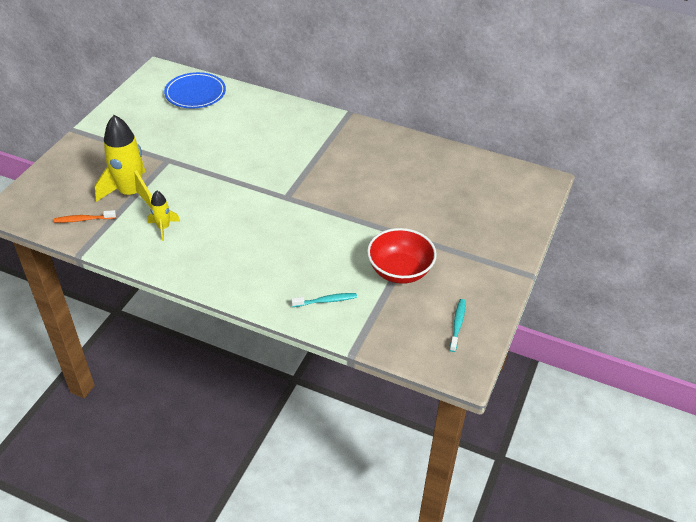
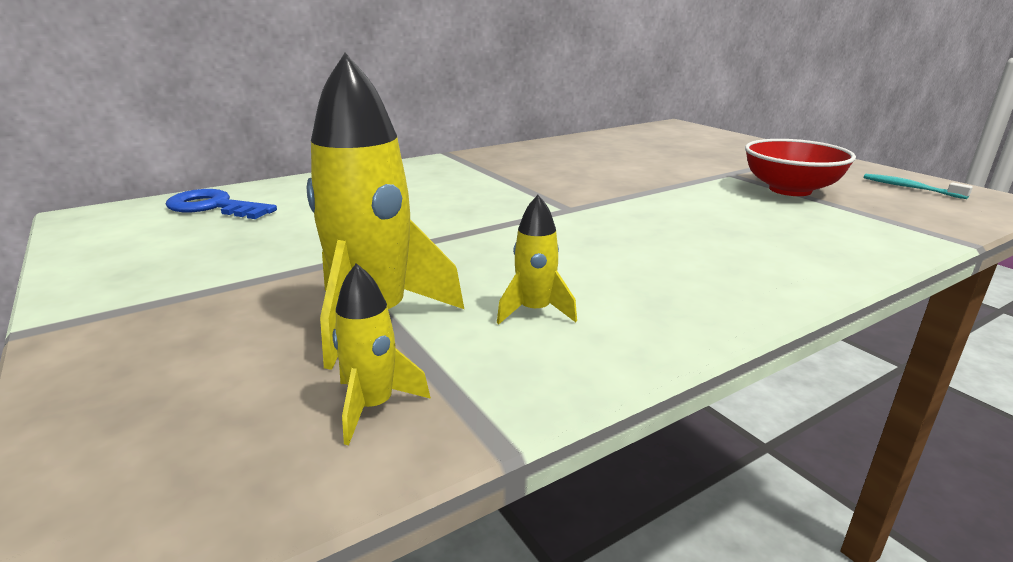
camera: 55 degrees left, 20 degrees down
(83, 219) = (373, 406): orange toothbrush -> yellow rocket
(195, 93) = (214, 207): blue plate -> blue key
(326, 301) = (842, 235): turquoise toothbrush -> none

